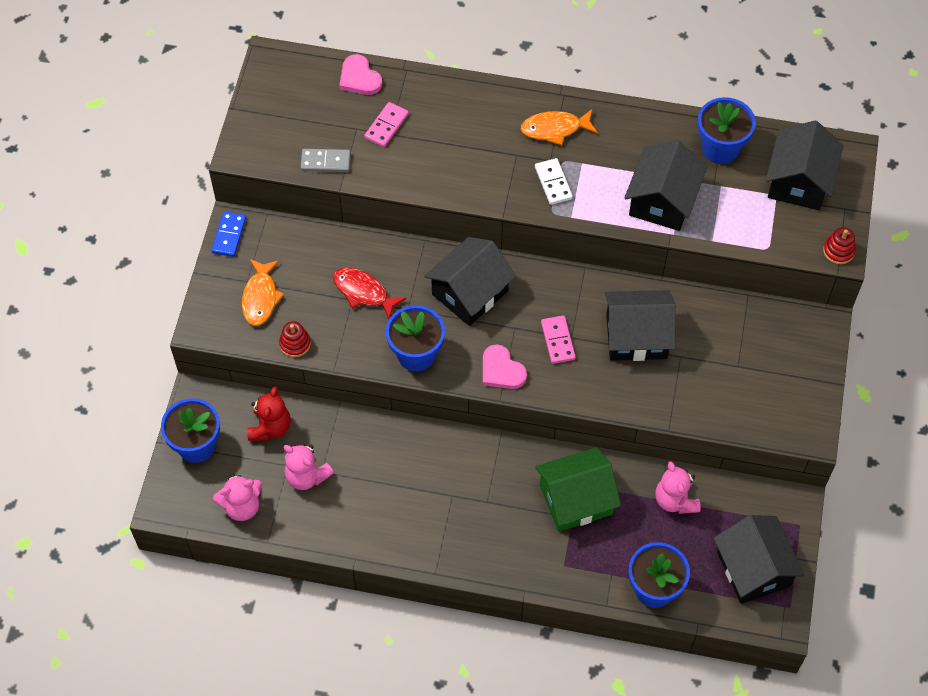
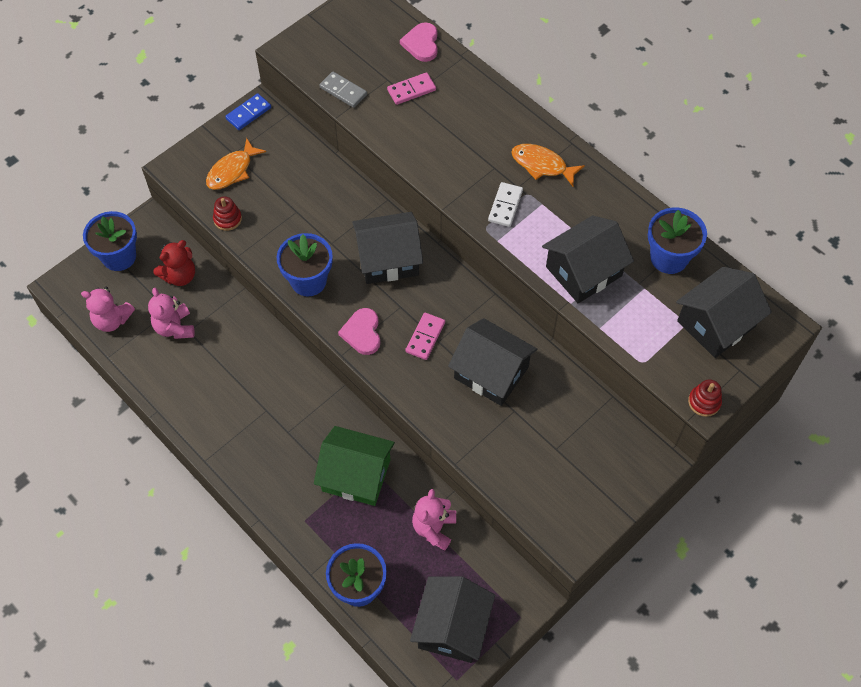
camera: 35 degrees right, 0 degrees up
(363, 292) = (309, 211): red fish -> none

